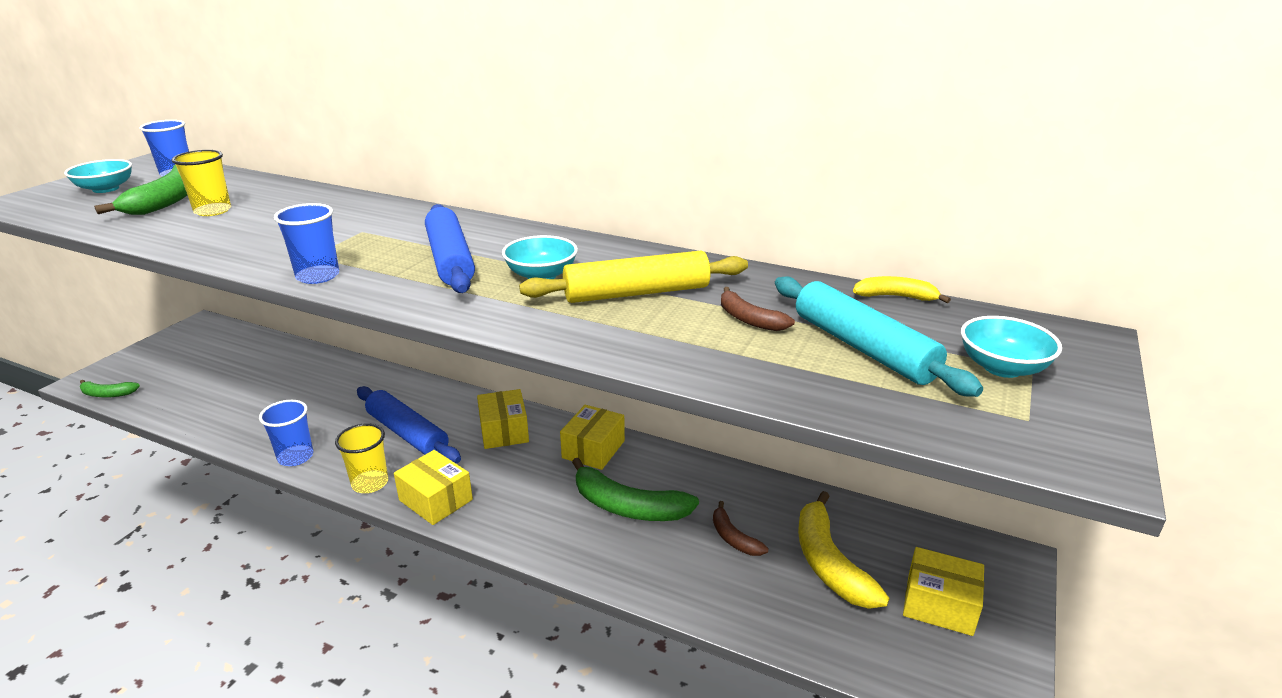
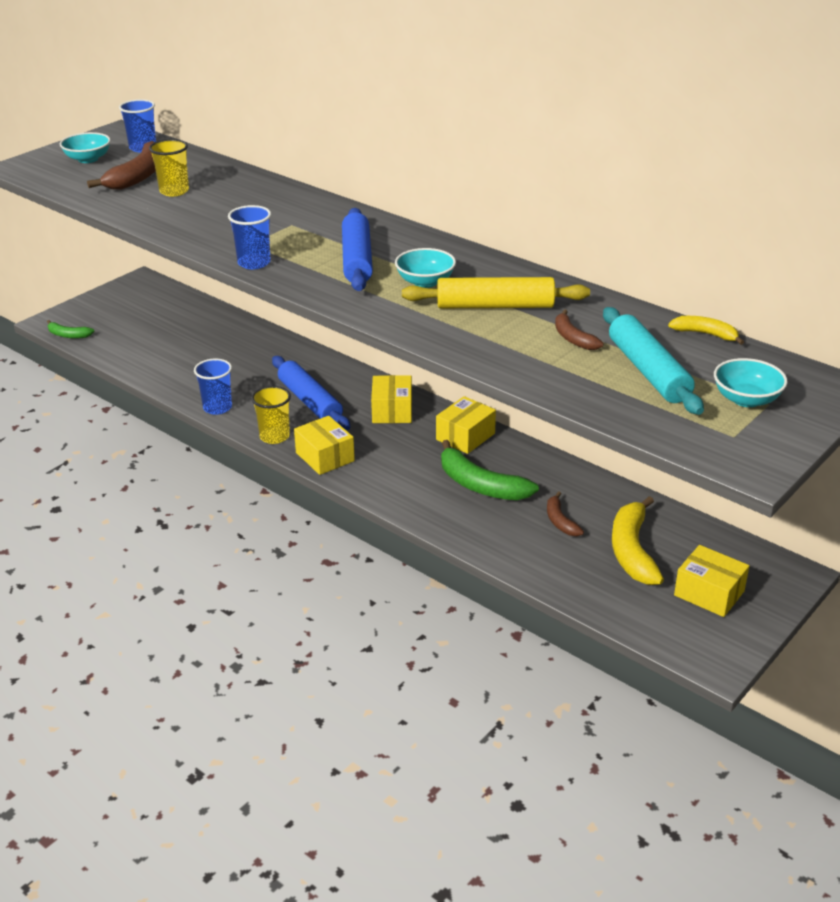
camera: 15 degrees right, 5 degrees up
(168, 200) = (138, 176): green banana -> brown banana

